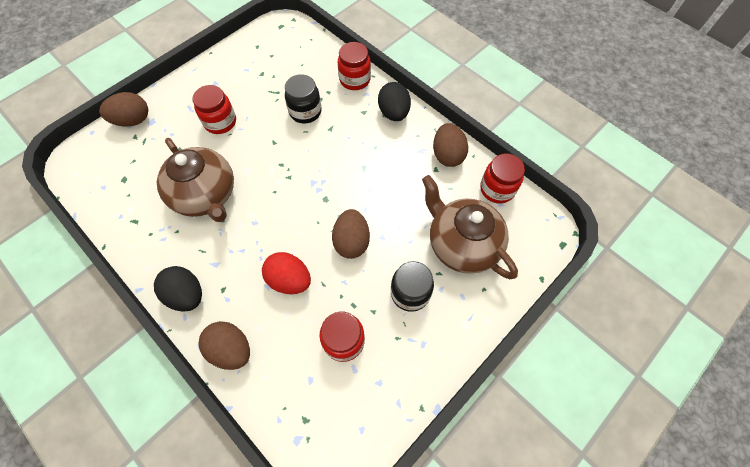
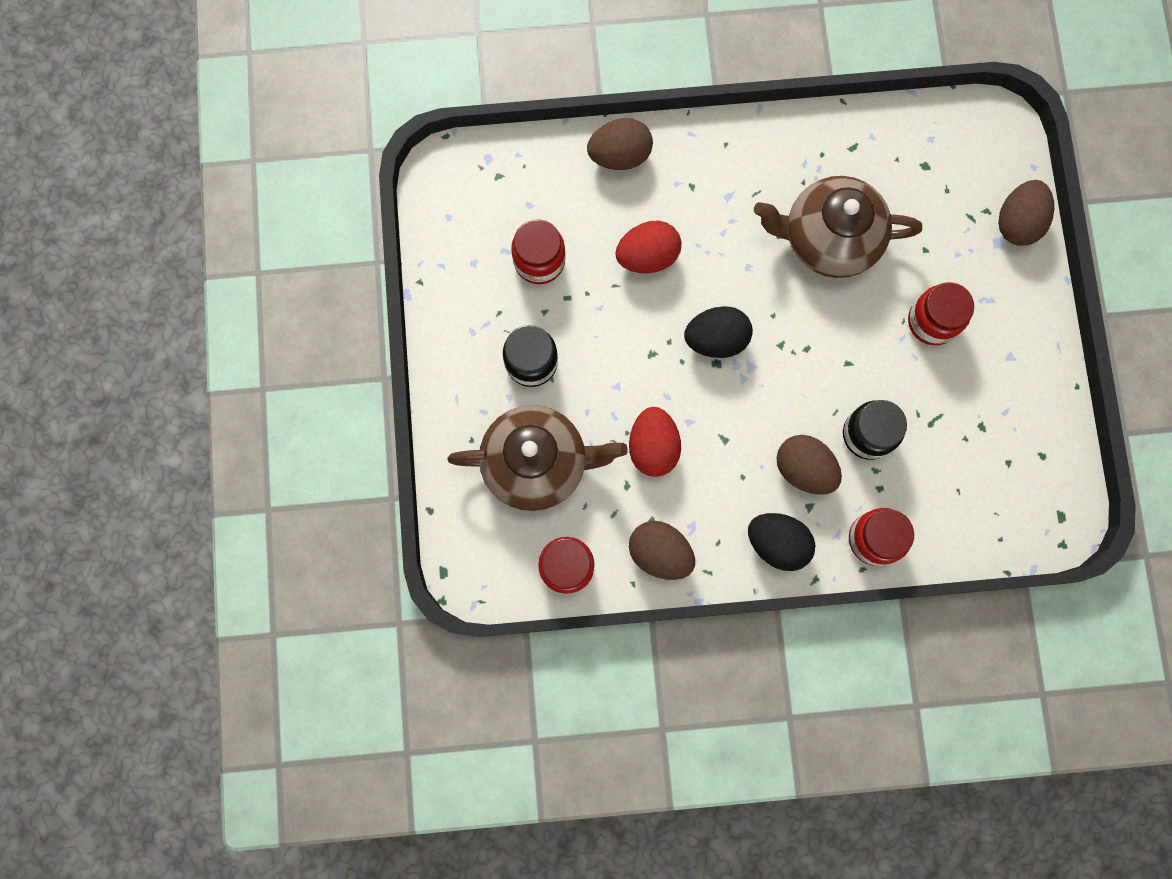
camera: 130 degrees right, 15 degrees up
(186, 295) = (714, 149): black egg -> black egg (716, 339)
(351, 241) = (638, 350): brown egg -> brown egg (804, 469)
(398, 196) = (653, 447): none -> red egg

